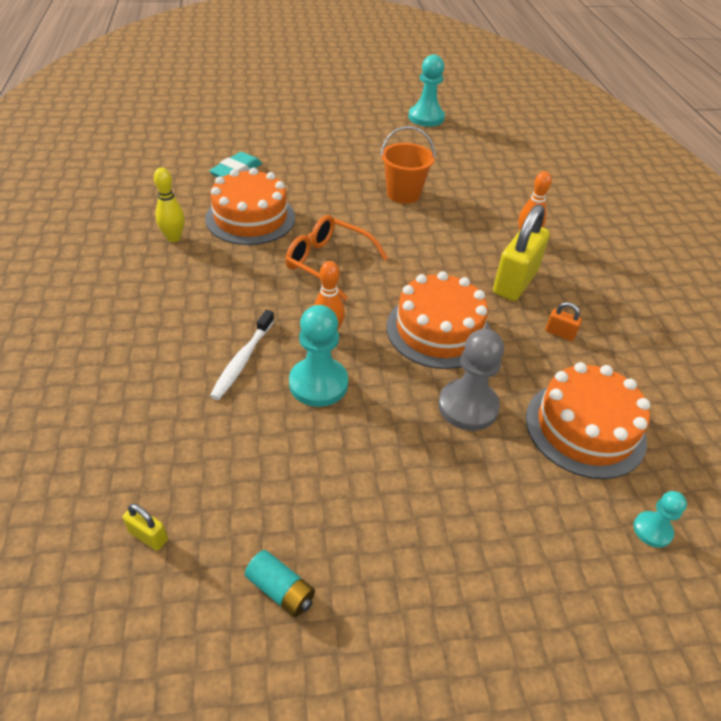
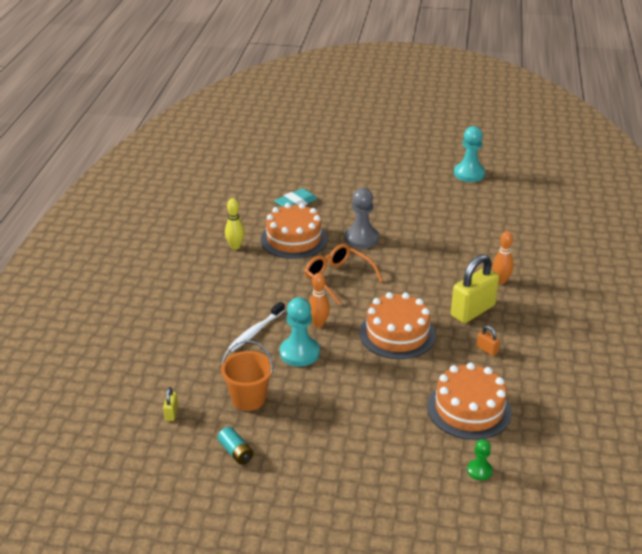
camera: 20 degrees right, 10 degrees down
(148, 536) = (171, 413): yellow padlock -> yellow padlock turned 45 degrees clockwise
(403, 194) = (418, 235): orange bucket -> orange bucket (248, 399)
(468, 406) = (394, 383): grey pawn -> grey pawn (361, 239)
(652, 530) = (479, 470): turquoise pawn -> green pawn

